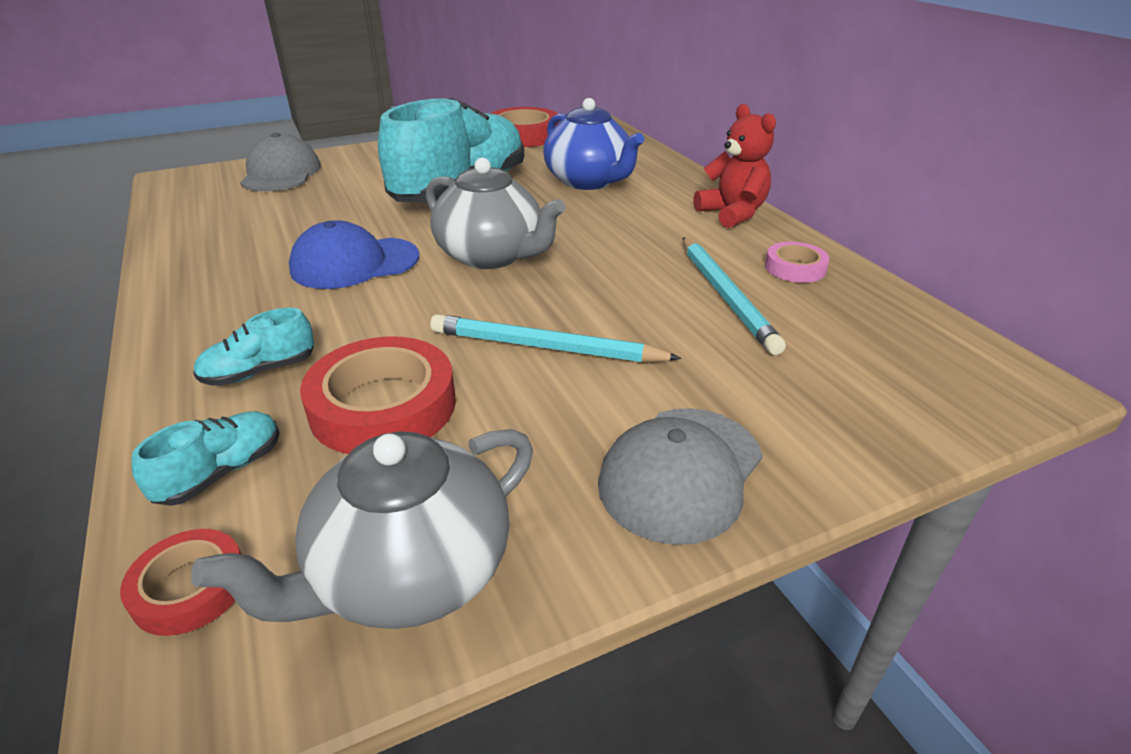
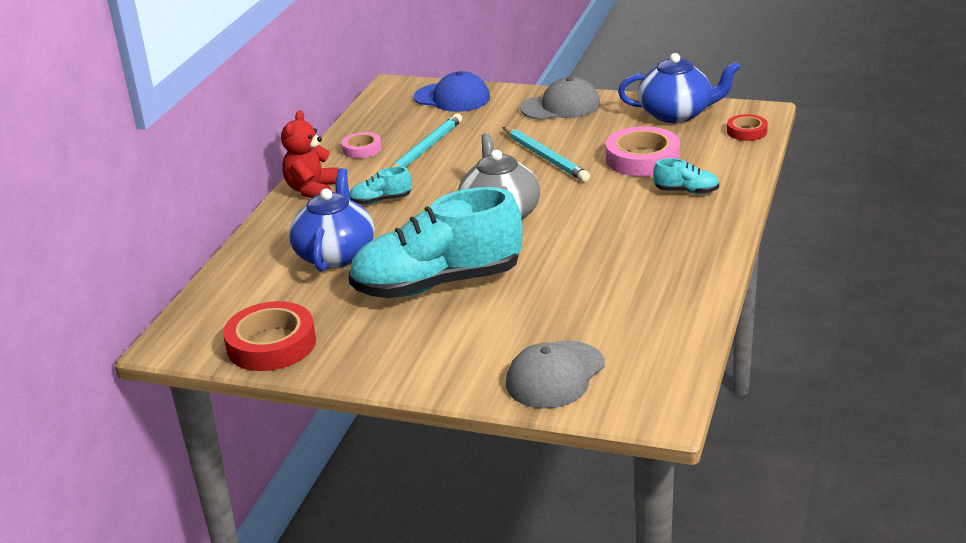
camera: 135 degrees left, 5 degrees down
(222, 472) = (723, 158): turquoise shoe -> turquoise shoe (381, 200)
(354, 263) = (586, 240): blue cap -> blue cap (452, 98)
(383, 406) = (642, 159): red tape -> pink tape
(409, 573) = (676, 114): grey teapot -> blue teapot

